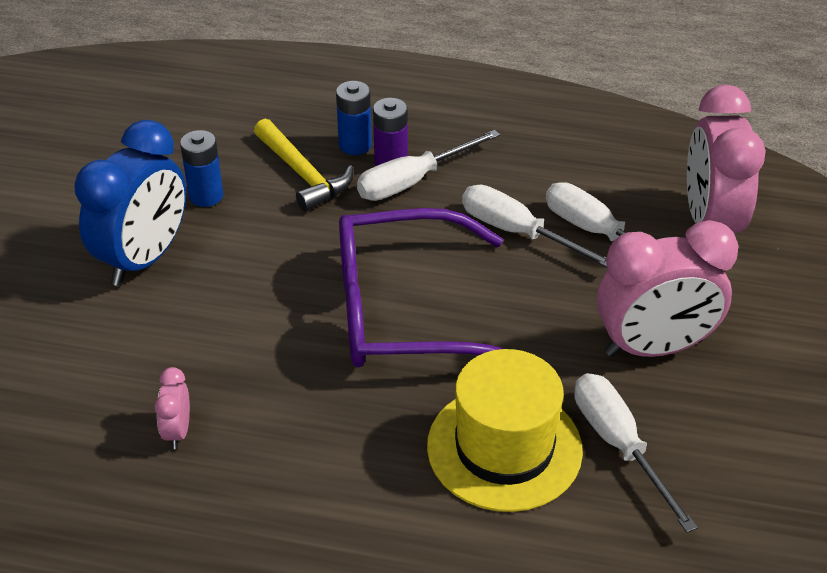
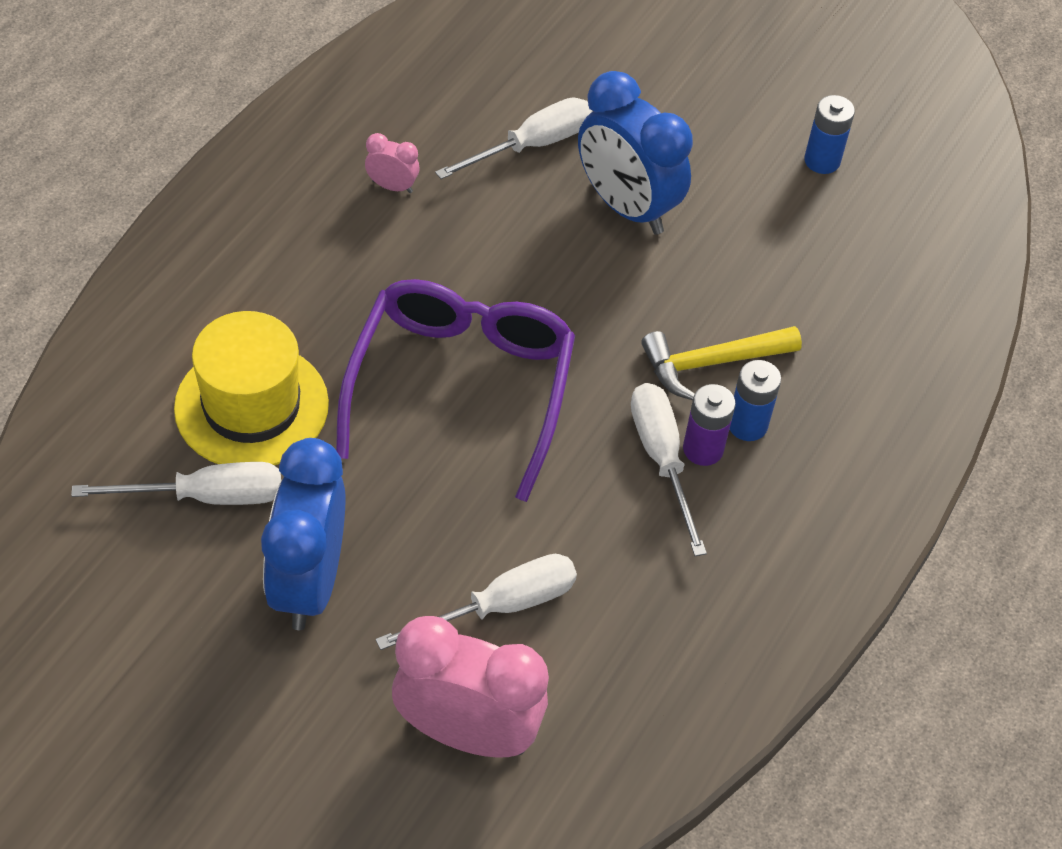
camera: 105 degrees right, 10 degrees up
(206, 196) = (705, 273): blue battery -> blue battery (822, 161)
(518, 232) = (535, 528): white screwdriver -> white screwdriver (532, 145)
(654, 347) = (309, 582): pink clock -> blue clock

